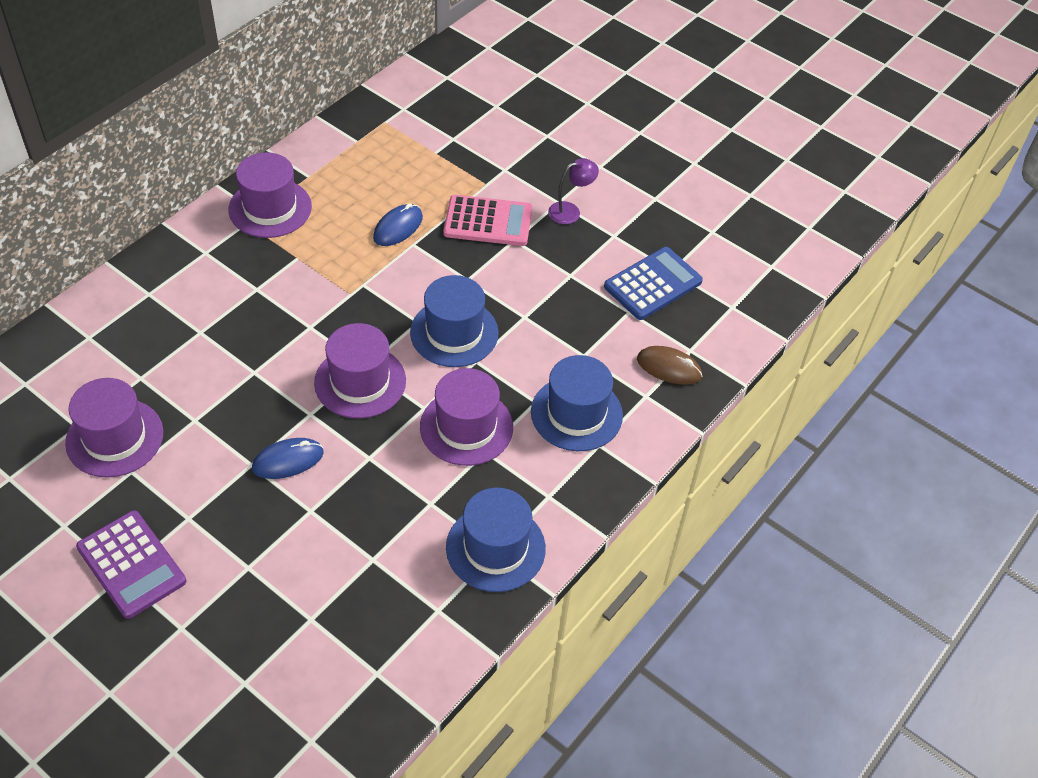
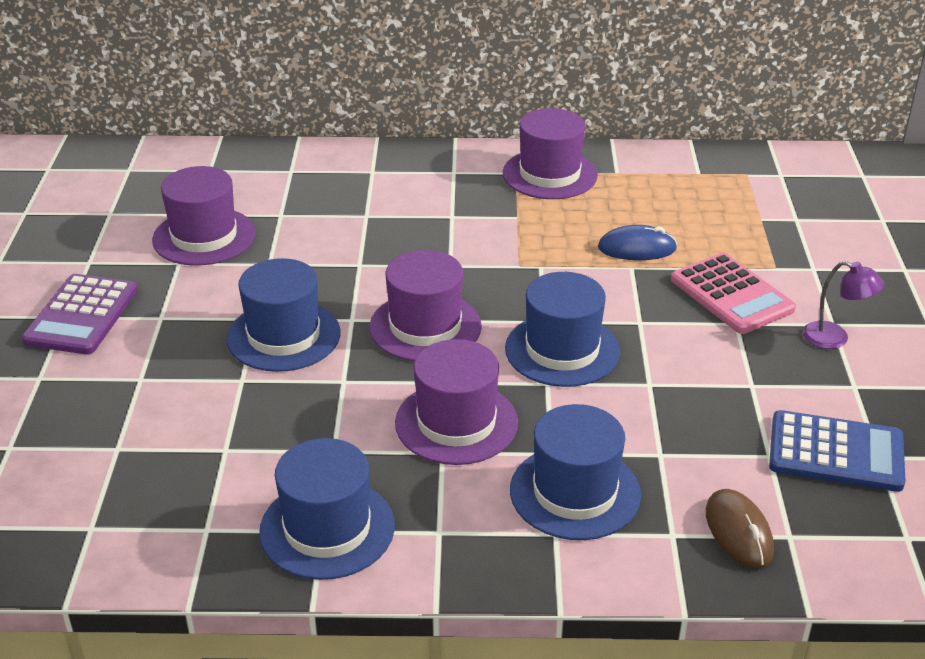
camera: 55 degrees right, 15 degrees down
(288, 460) = (283, 336): blue mouse -> blue hat

